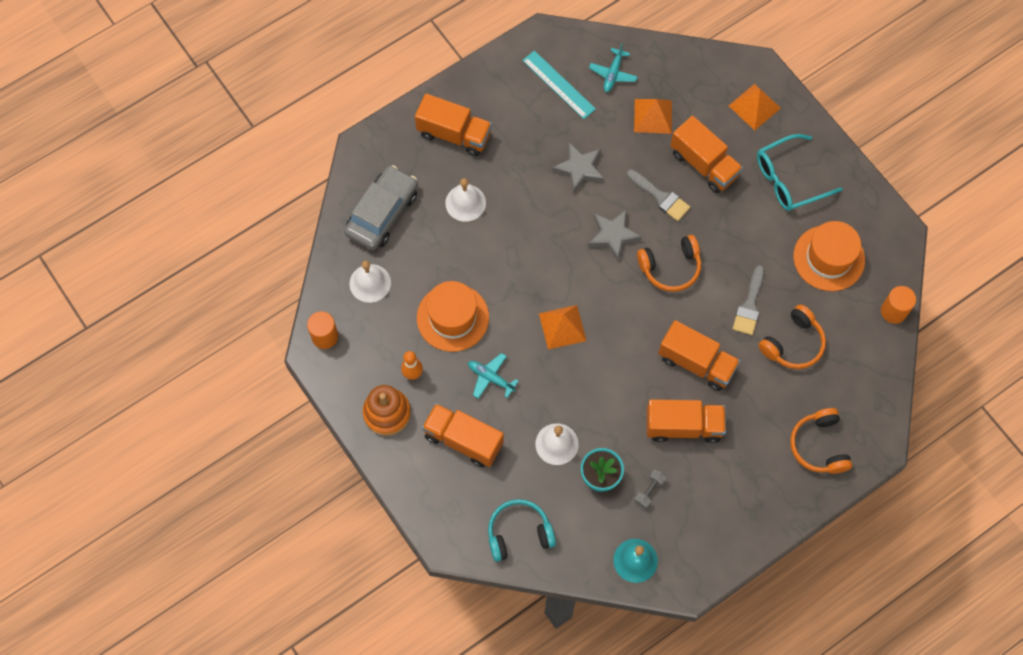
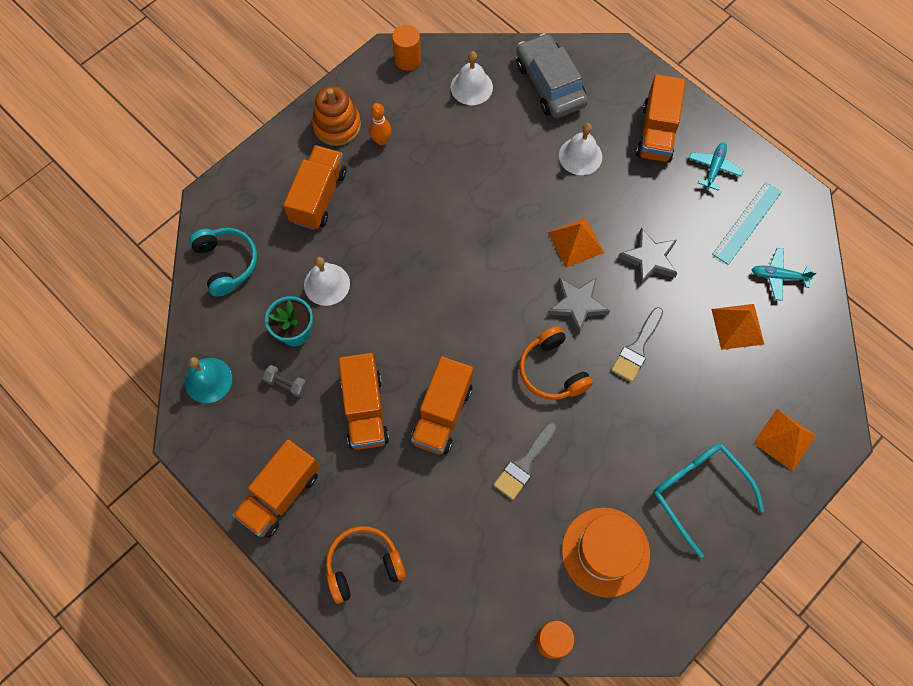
camera: 80 degrees right, 0 degrees up
(382, 213) = (550, 84): grey car -> grey car turned 135 degrees counterclockwise
(452, 317) = (449, 165): orange hat -> none
(490, 378) = (389, 211): turquoise plane -> turquoise plane (714, 168)
(562, 327) = (459, 270): orange pyramid -> orange pyramid (575, 242)
(704, 164) = (691, 390): orange truck -> orange truck (280, 494)
(749, 305) = (524, 464): grey brush -> grey brush turned 60 degrees counterclockwise
(793, 344) = (485, 521): orange headphones -> none

